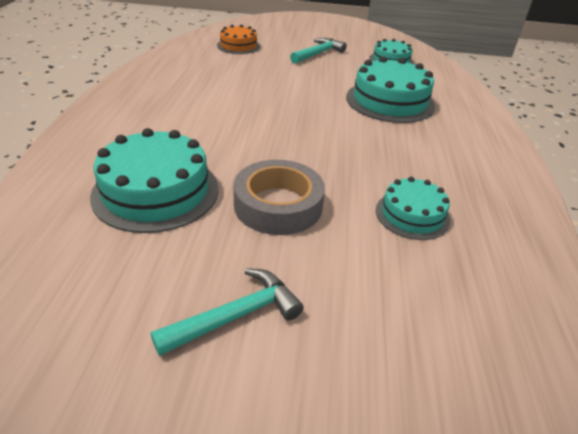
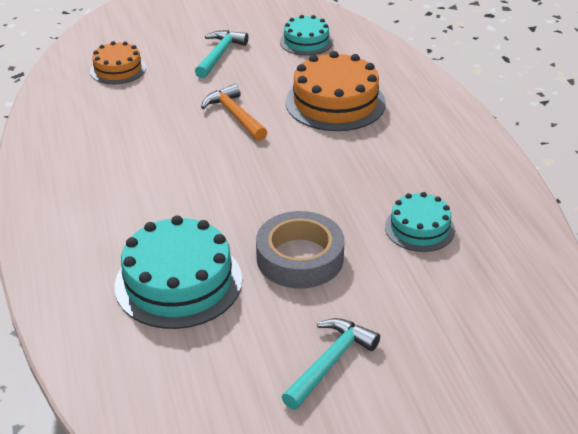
camera: 20 degrees left, 0 degrees up
(301, 90) = (235, 115): none -> orange hammer
(390, 101) = (335, 102): turquoise cake -> orange cake

